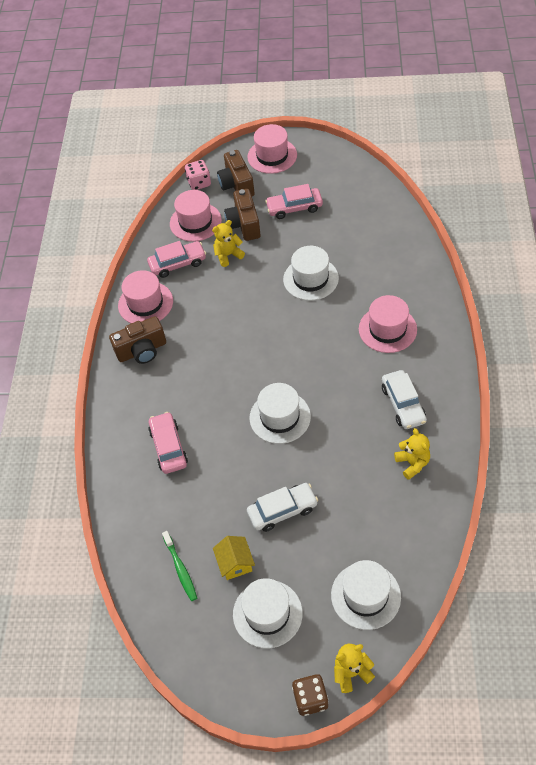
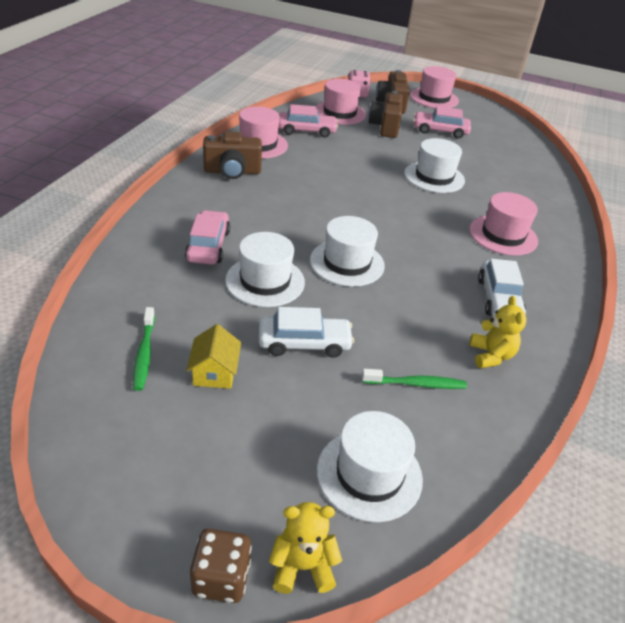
camera: 10 degrees right, 15 degrees down
(228, 255) = (358, 139): yellow teddy bear -> none
(267, 613) = (222, 442): white hat -> white hat (265, 281)
(370, 512) = (416, 384): none -> green toothbrush

